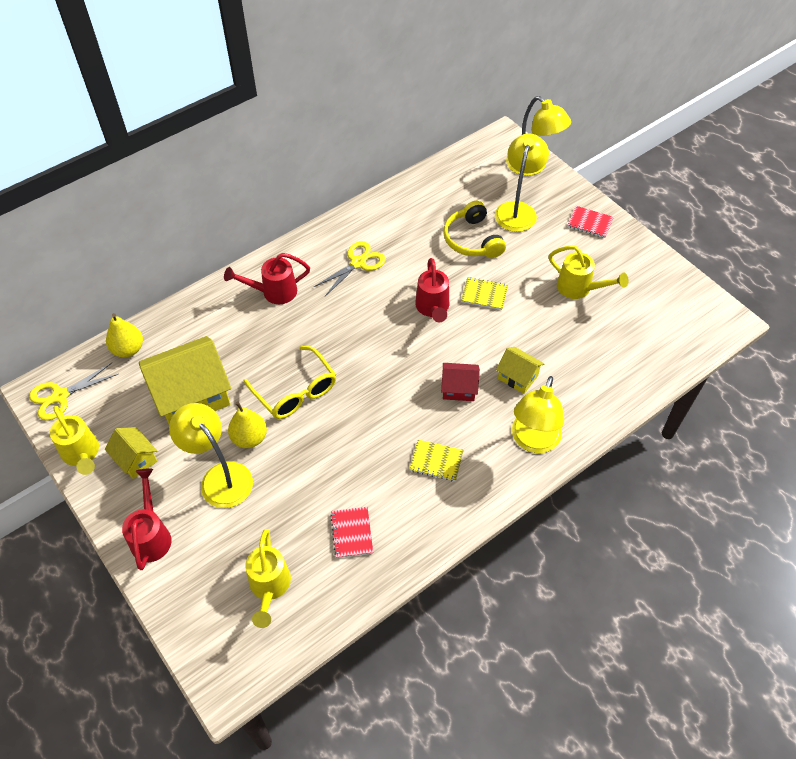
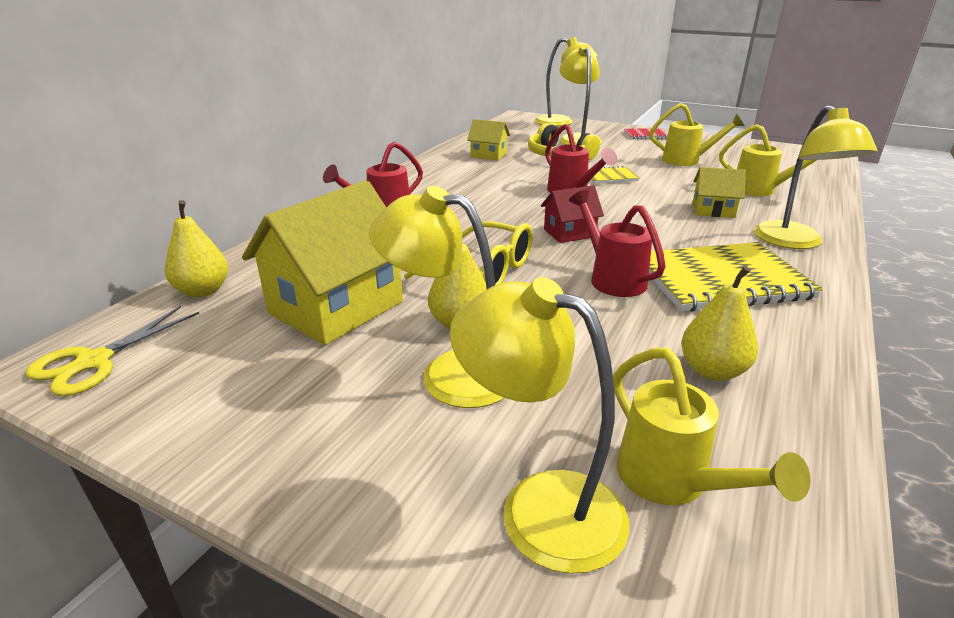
camera: 25 degrees left, 25 degrees down
(82, 454) = (168, 419): yellow watering can -> yellow watering can (761, 190)
(136, 459) = (283, 395): yellow house -> yellow house (488, 155)
(151, 535) = (382, 487): red watering can -> red watering can (612, 278)
(206, 573) = (539, 506): none -> yellow lamp
(352, 533) = (712, 371): red notebook -> yellow pear
(358, 263) = (461, 183): yellow scissors -> none
(436, 461) = (721, 280): yellow notebook -> yellow notebook, size x2.10
(459, 388) = (668, 228): red house -> red house (569, 233)

